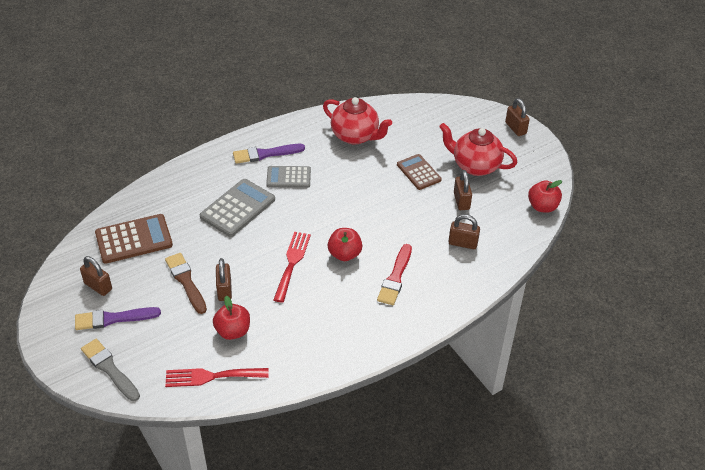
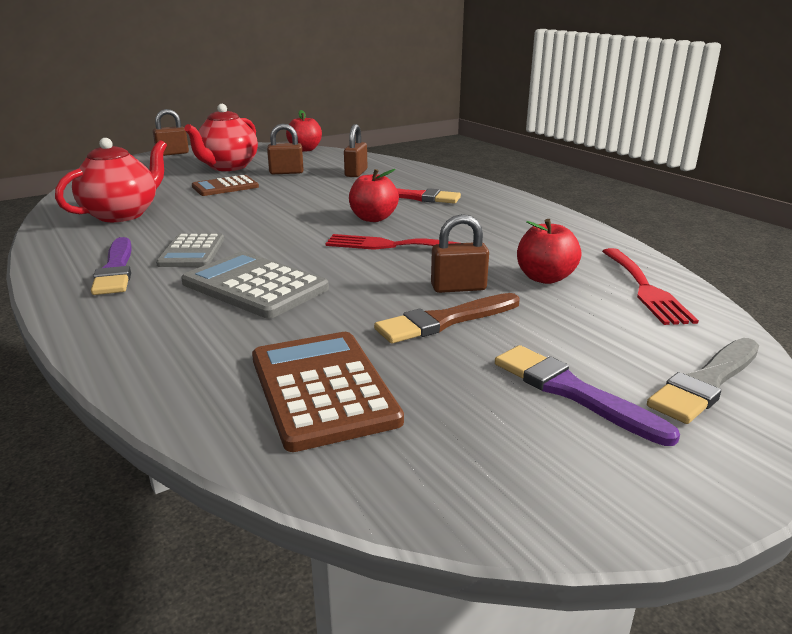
camera: 90 degrees left, 20 degrees down
(98, 286) = (482, 425): brown padlock -> none
(113, 319) = (573, 392): purple brush -> purple brush turned 150 degrees clockwise

